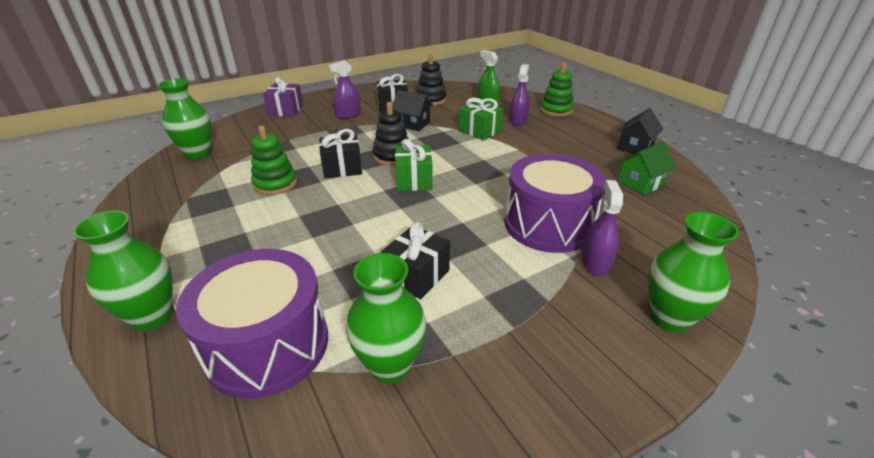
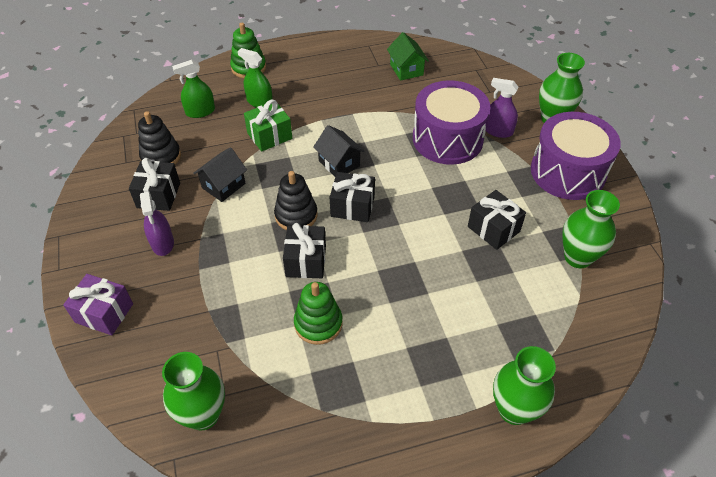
camera: 75 degrees left, 15 degrees up
(267, 345) = (554, 325): purple drum -> purple drum (567, 172)
(414, 180) = (352, 206): green gift -> black gift
(518, 121) = (259, 102): purple spray bottle -> green spray bottle
(635, 147) = (349, 49): black house -> black house (339, 163)

